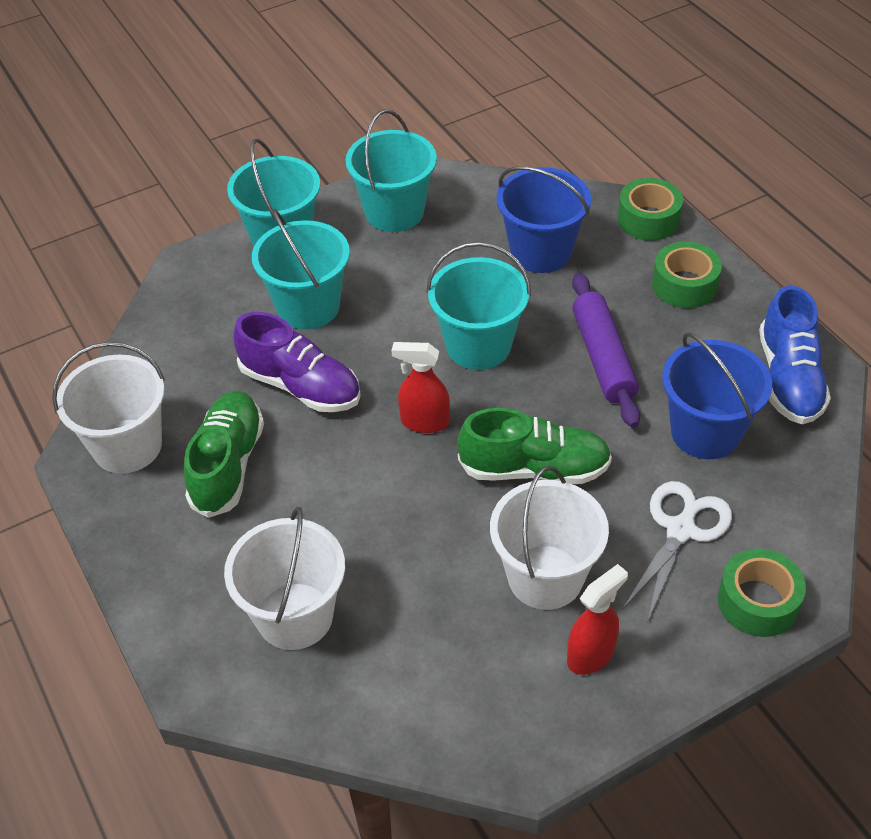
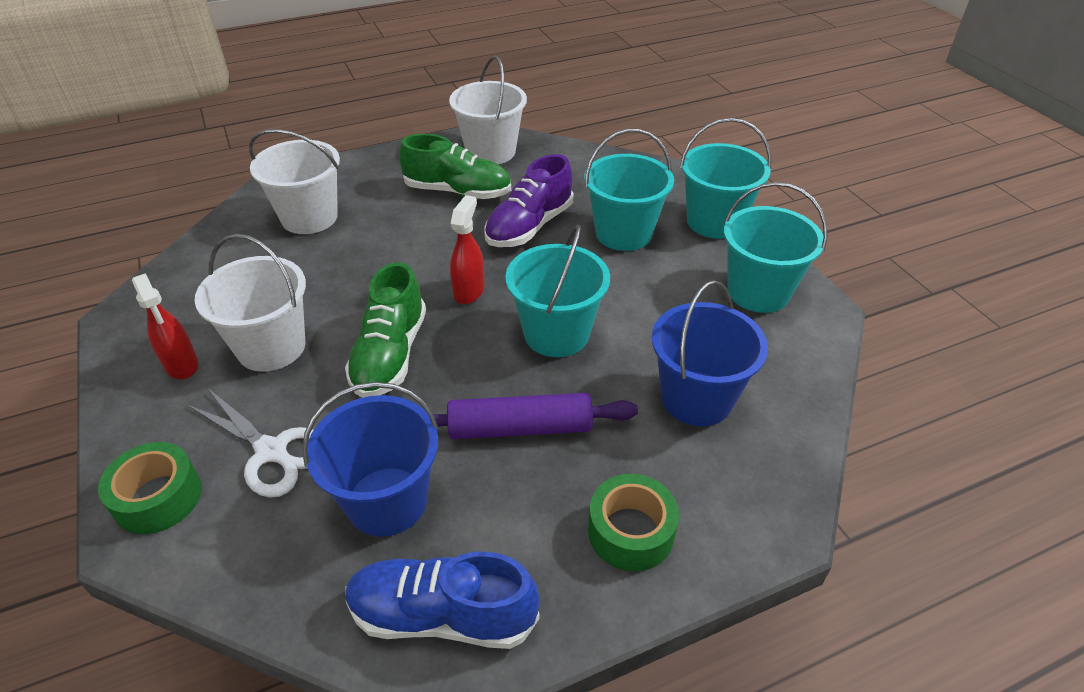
camera: 95 degrees right, 5 degrees down
(648, 219) = (761, 516): green tape -> none

